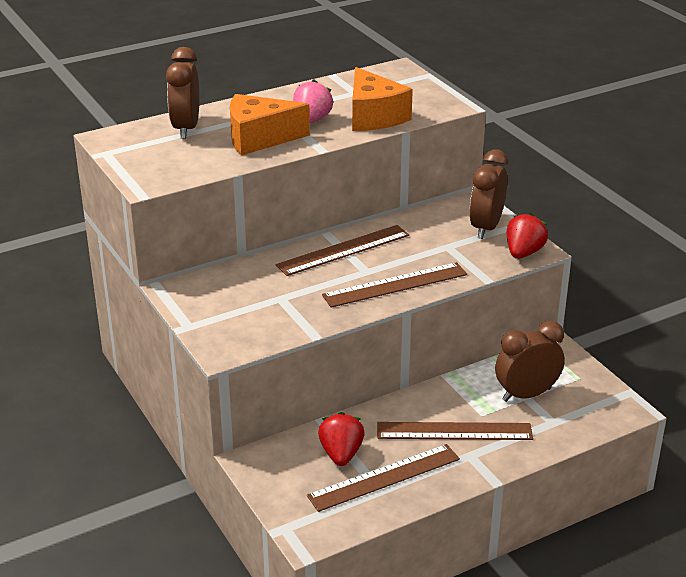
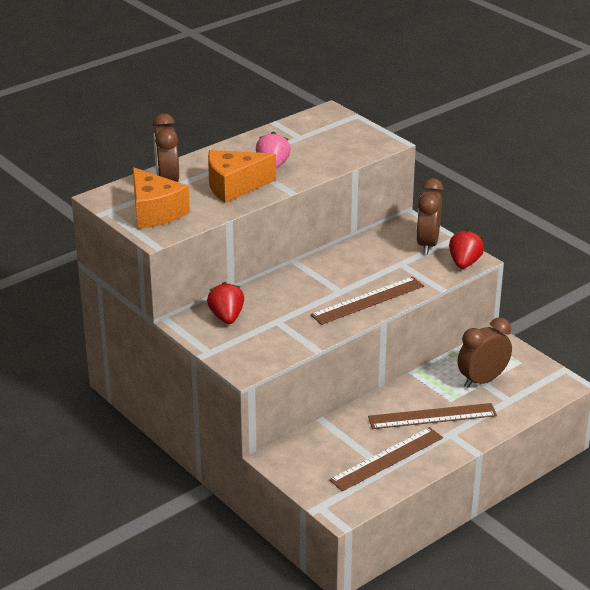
camera: 10 degrees left, 0 degrees up
(341, 454) = (346, 444): red strawberry -> red strawberry (226, 317)
(343, 250) = (315, 275): brown ruler -> none
(373, 116) = (324, 158): orange cheese -> orange cheese (155, 212)

